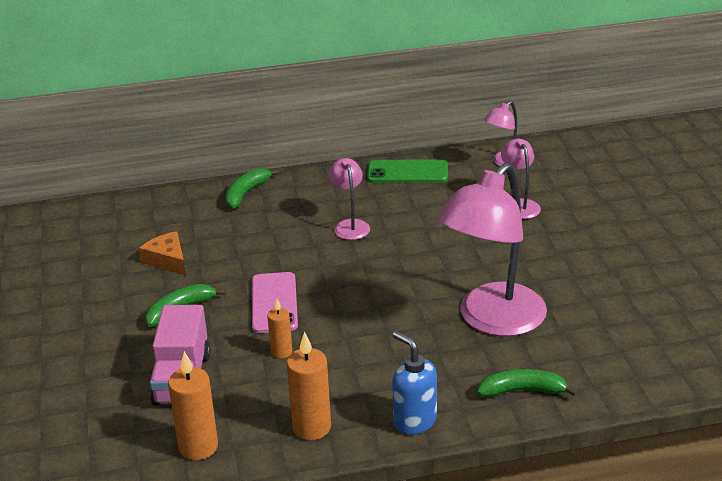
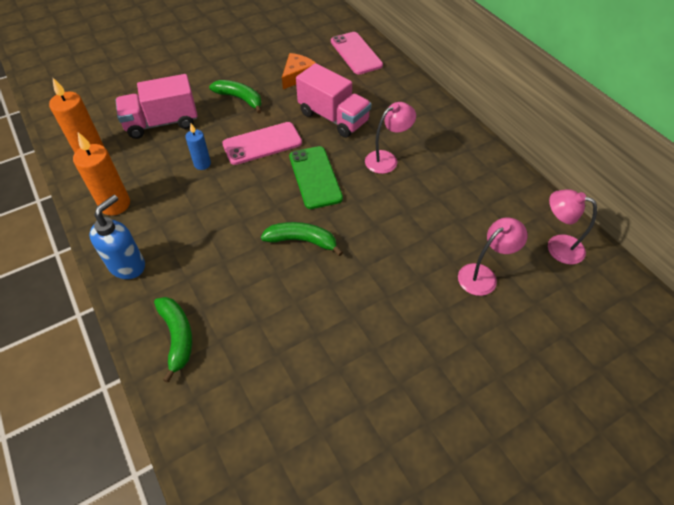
camera: 70 degrees right, 20 degrees up
(158, 212) = (356, 53): none -> pink phone
(246, 193) = (403, 88): green banana -> green banana (302, 241)
(263, 247) = (333, 118): none -> pink truck
(281, 352) = (202, 164): orange candle -> blue candle
(407, 172) = (493, 176): green phone -> green phone (315, 177)
(492, 320) = (278, 292): pink lamp -> none

